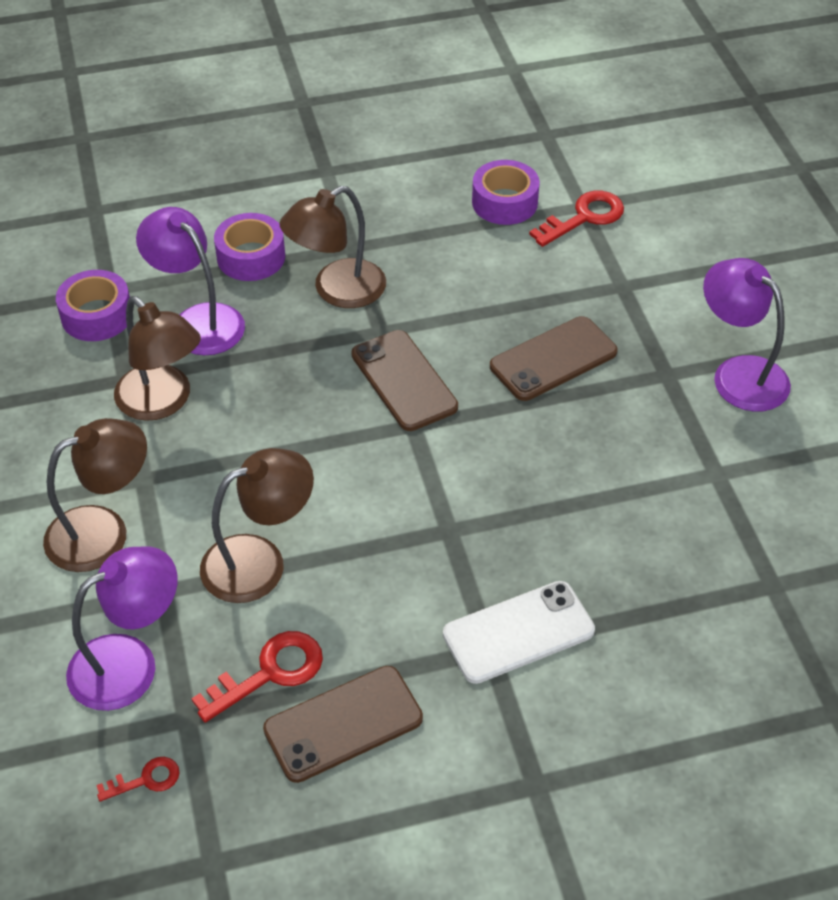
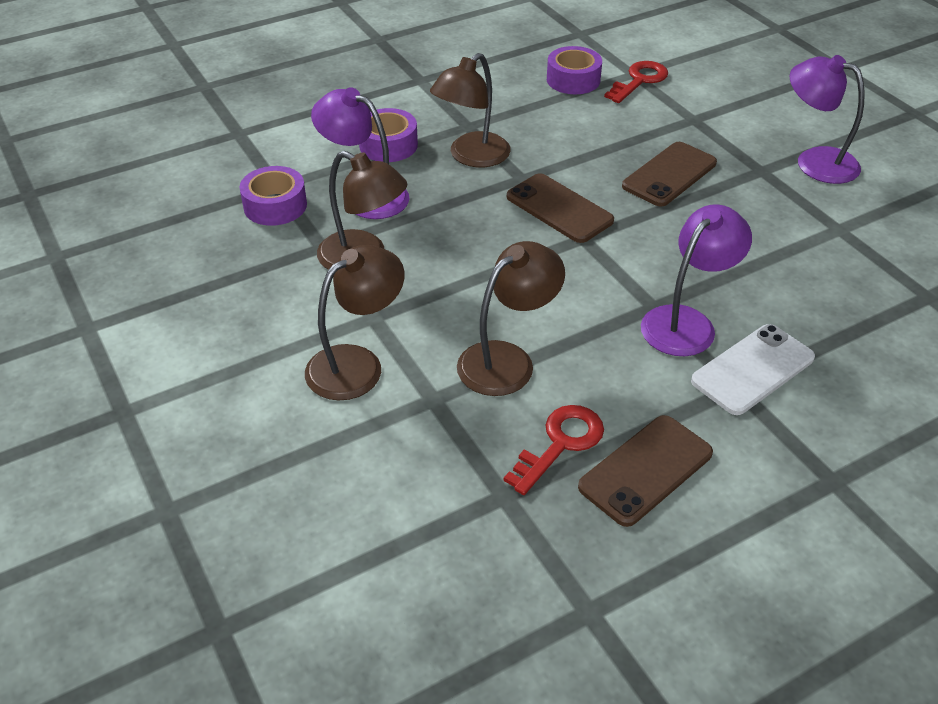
camera: 15 degrees left, 5 degrees down
(130, 663) = (430, 462): purple lamp -> purple lamp (686, 322)
(146, 779) = (492, 555): red key -> none

